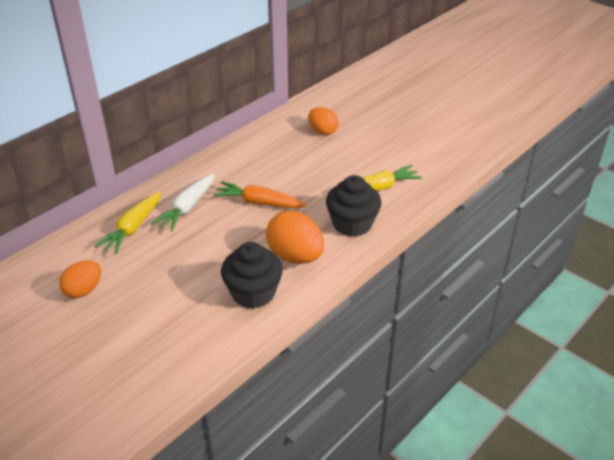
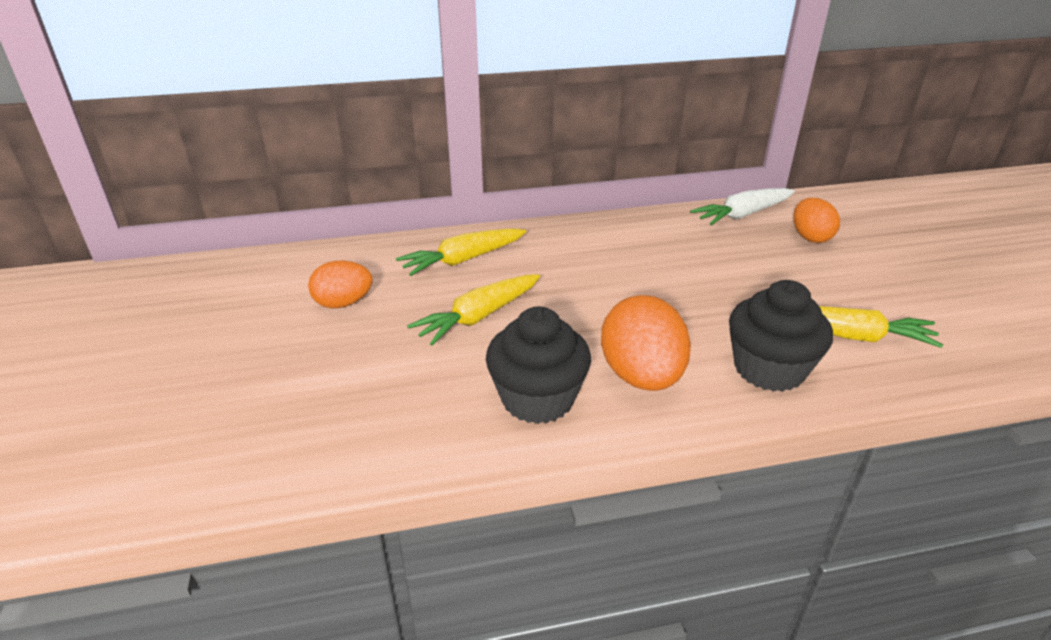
camera: 35 degrees right, 5 degrees down
(178, 261) = (479, 317): none -> yellow carrot
(187, 208) = (547, 262): white carrot -> white carrot (743, 215)
(259, 203) = (646, 289): orange carrot -> none

